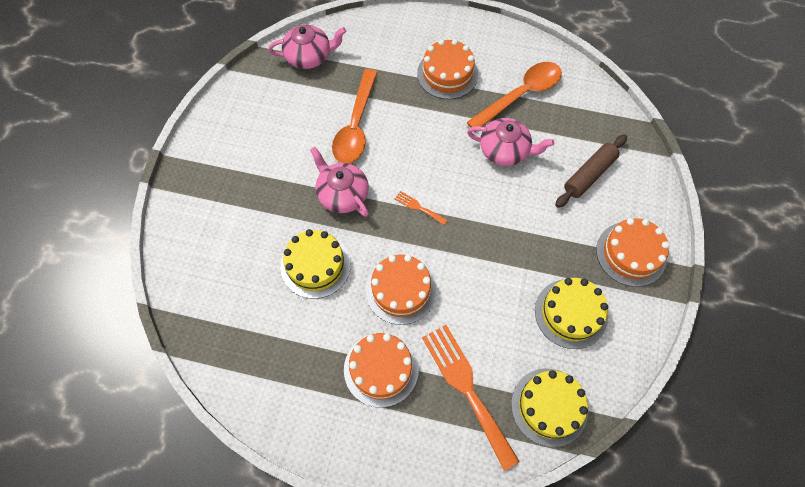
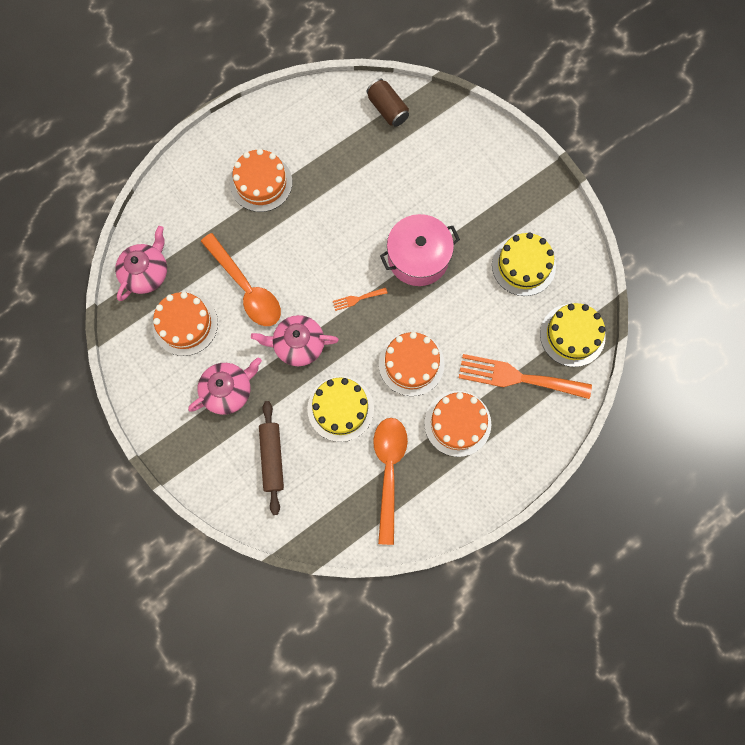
camera: 50 degrees left, 10 degrees up
(495, 225) = (418, 258): none -> pink pot
(505, 150) = (365, 199): pink teapot -> pink teapot (228, 391)
(521, 95) = (328, 147): orange spoon -> orange spoon (389, 471)
(589, 175) = (435, 160): brown rolling pin -> brown rolling pin (272, 458)
(593, 110) = (387, 109): none -> brown can
(631, 254) = (516, 188): orange cake -> orange cake (185, 324)

